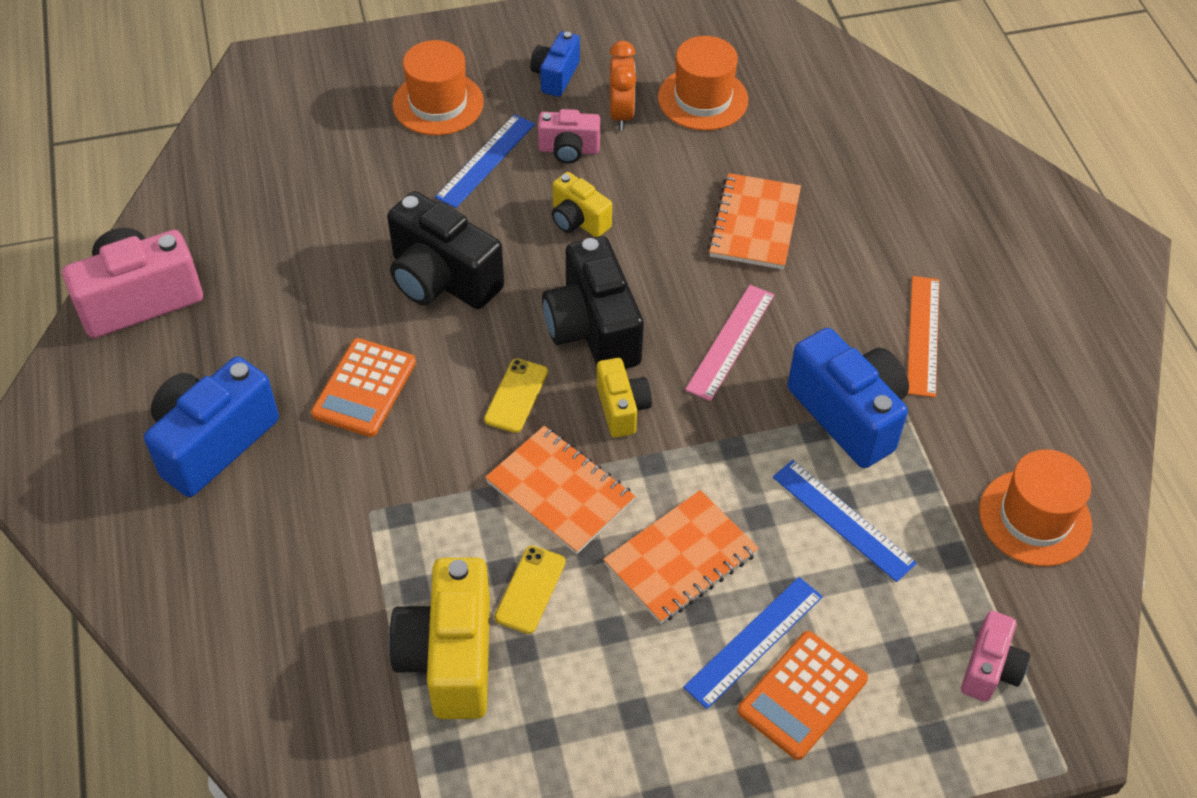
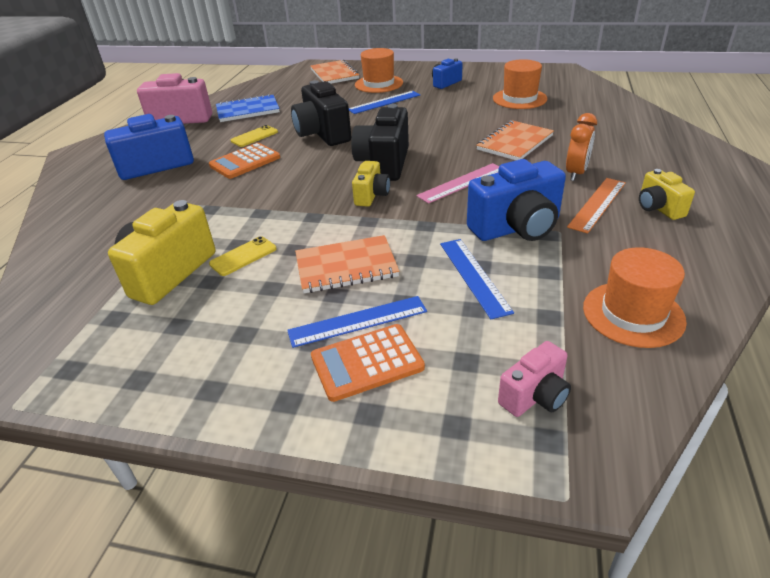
camera: 30 degrees right, 15 degrees down
(251, 245) = (248, 110): none -> blue notebook
(516, 396) = (317, 179): yellow phone -> yellow phone (254, 136)
(560, 492) = (303, 220): orange notebook -> orange notebook (334, 74)
(569, 150) = (430, 105): pink camera -> none
(578, 220) = (413, 127): yellow camera -> yellow camera (658, 208)
(621, 114) = (469, 98): orange clock -> orange clock (576, 173)
(848, 414) = (516, 228): blue camera -> blue camera turned 75 degrees clockwise

